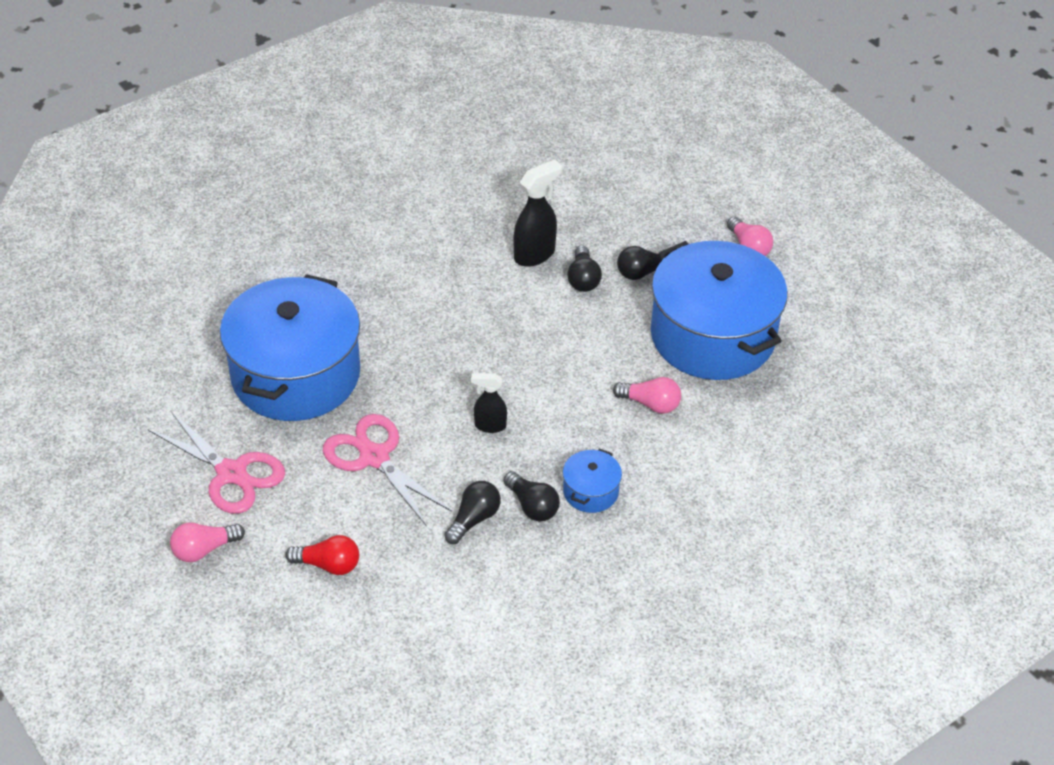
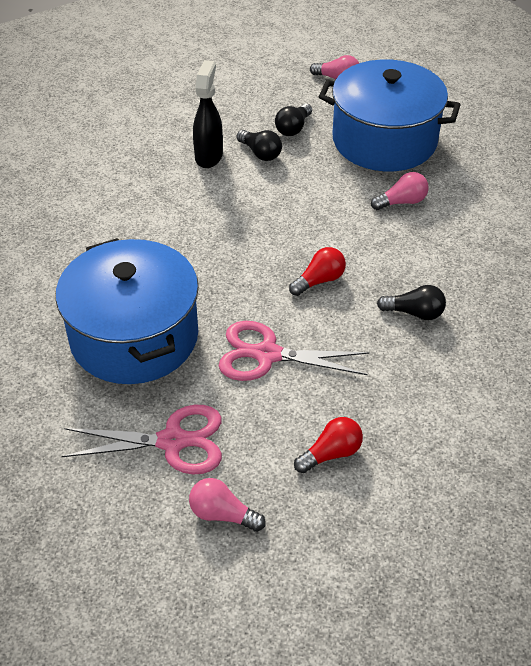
camera: 40 degrees left, 0 degrees up
(204, 549) = (222, 514): pink light bulb -> pink light bulb turned 90 degrees clockwise
(473, 519) = (389, 348): black light bulb -> none
(489, 426) = (319, 280): black spray bottle -> red light bulb
(590, 491) = (437, 278): blue pot -> none

